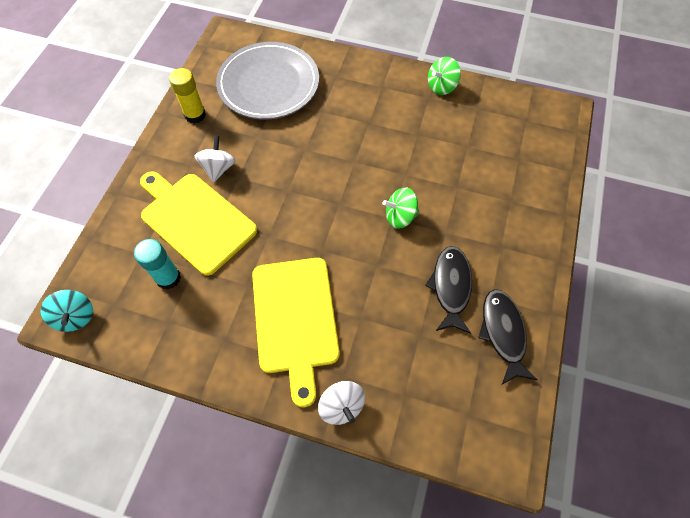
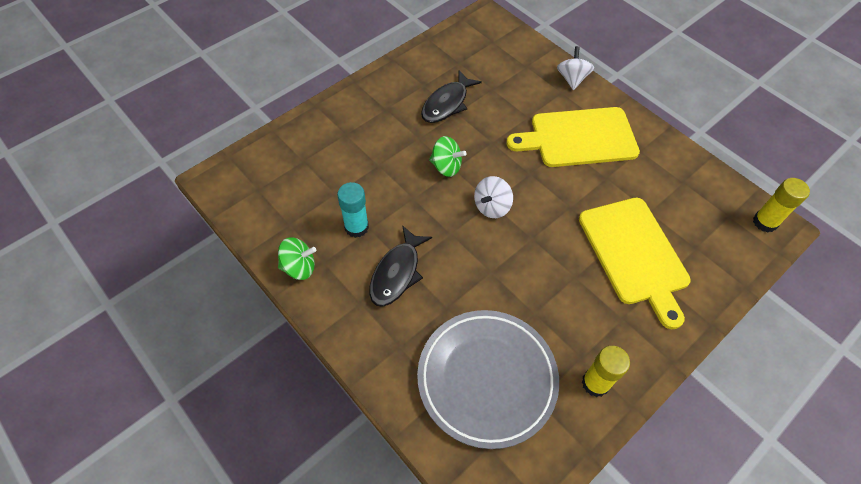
camera: 150 degrees left, 5 degrees down
(76, 316) = (765, 222): turquoise spinning top -> yellow glue stick
(168, 278) = (675, 215): turquoise glue stick -> turquoise glue stick (356, 227)
(218, 168) = (592, 297): white spinning top -> white spinning top (491, 206)
(295, 319) = (578, 138): yellow cutting board -> yellow cutting board turned 120 degrees counterclockwise
(503, 333) = (435, 65): black fish -> black fish (397, 273)

